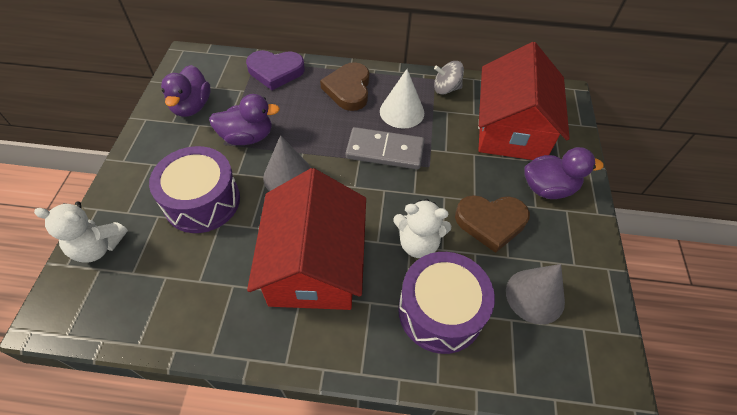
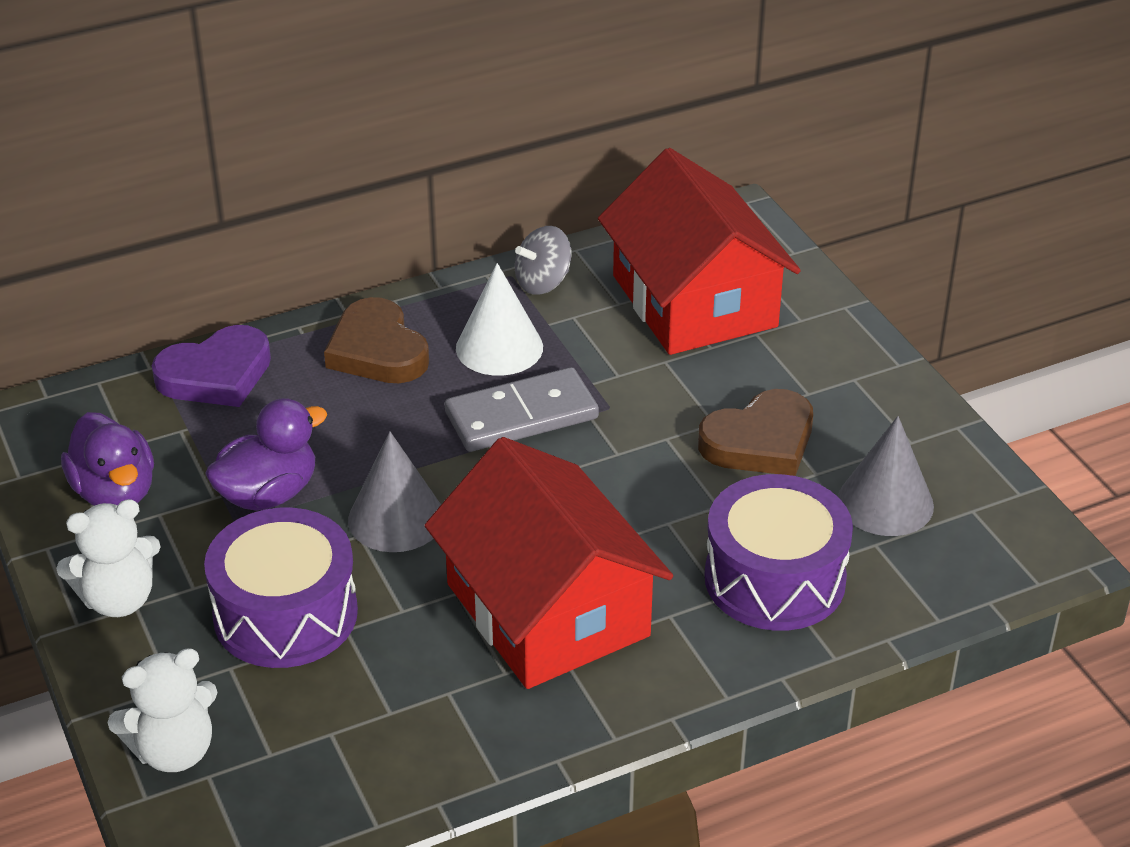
camera: 30 degrees left, 15 degrees down
(418, 243) = (677, 514): white teddy bear -> white teddy bear (118, 599)
(548, 188) = (808, 361): purple duck -> none

